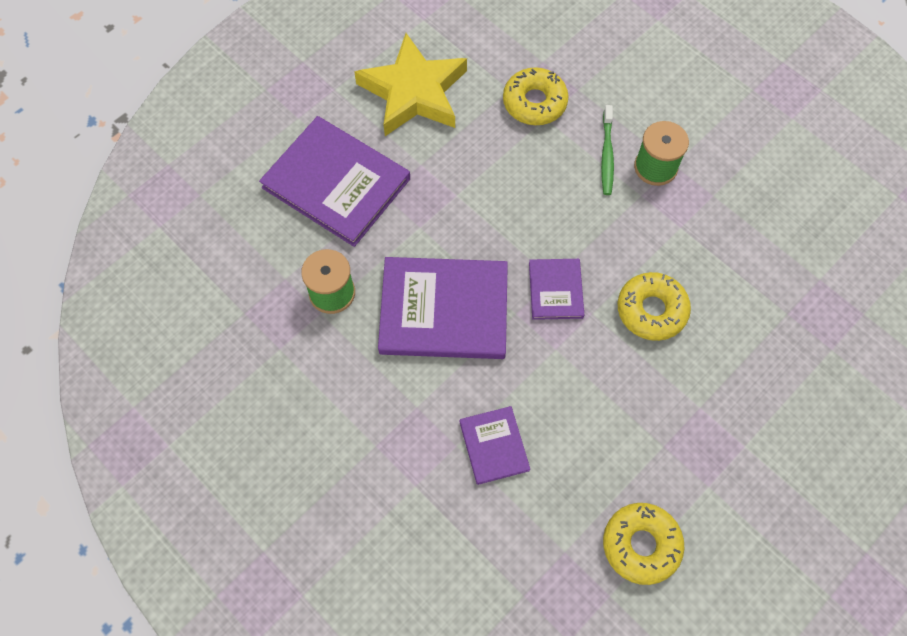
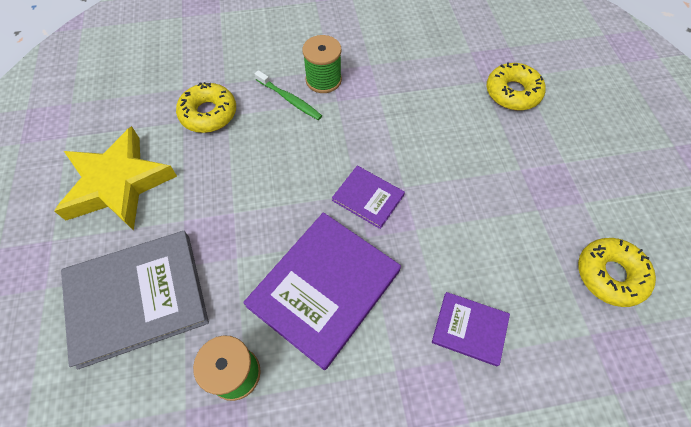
camera: 55 degrees left, 5 degrees down
(336, 183) = (137, 298): purple book -> grey book
(651, 310) = (428, 150): yellow donut -> yellow donut (512, 93)

